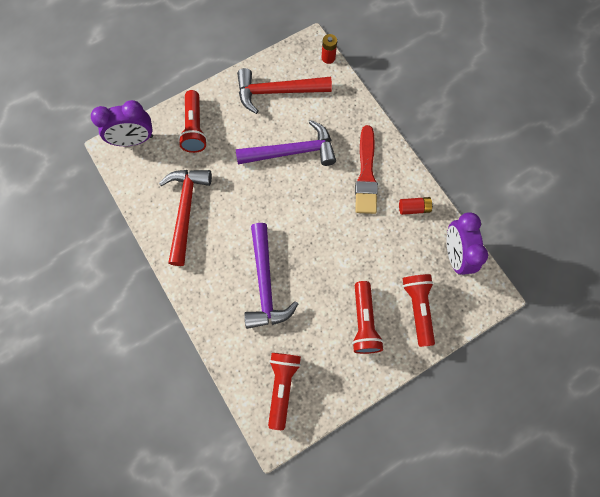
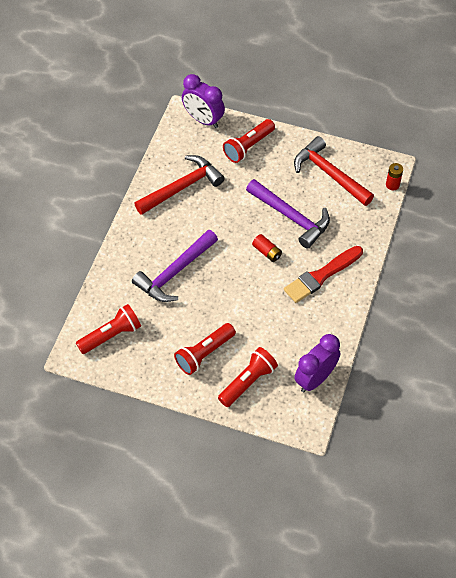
camera: 50 degrees right, 15 degrees down
(414, 208) = (325, 326): red battery -> red battery (267, 252)

